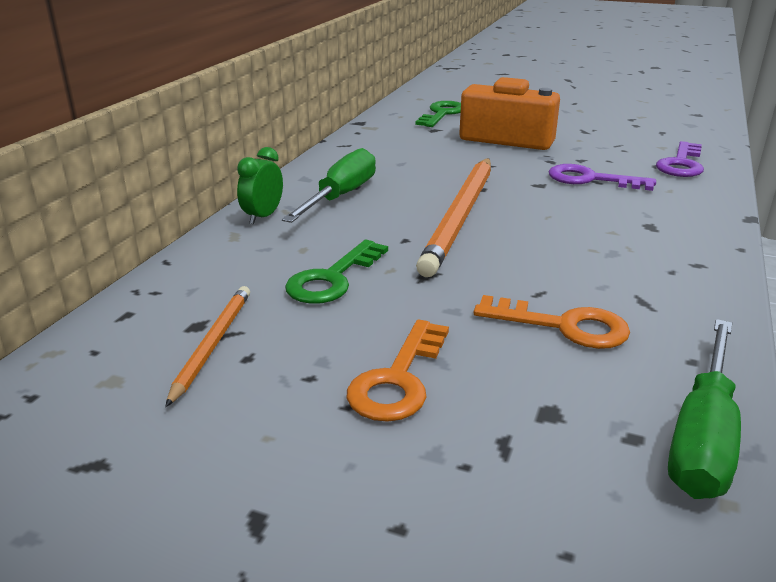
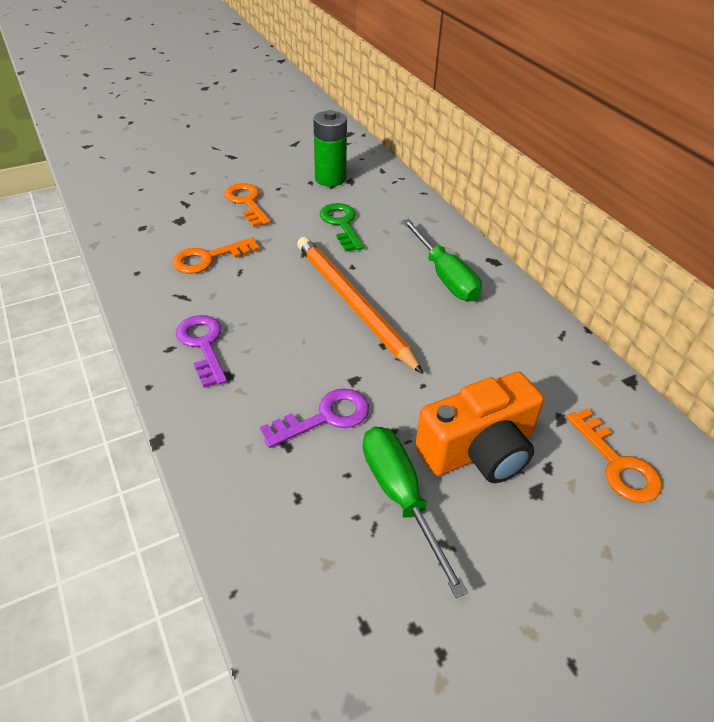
camera: 130 degrees right, 15 degrees up
(212, 344) = (330, 178): orange pencil -> green battery
(263, 216) = (446, 236): green clock -> none
(442, 114) = (617, 464): green key -> orange key
(681, 164) = (275, 521): purple key -> purple key (203, 345)
(703, 436) = (116, 240): green screwdriver -> green screwdriver (400, 497)

